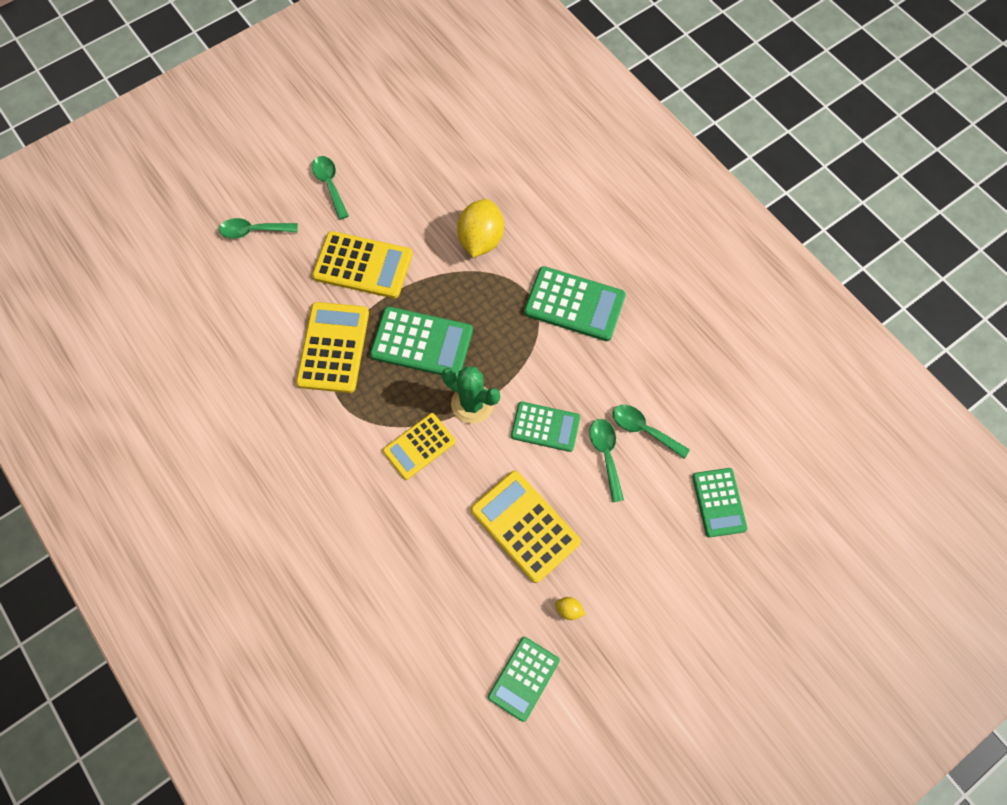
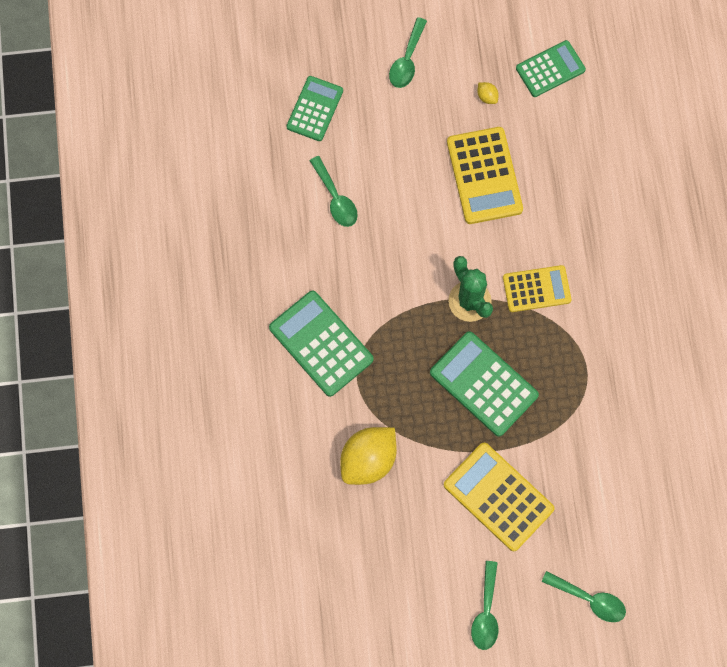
camera: 150 degrees left, 5 degrees up
(333, 347) = (567, 424): yellow calculator -> none
(545, 427) = (418, 246): green calculator -> none
(606, 455) = (381, 195): green spoon -> green spoon (407, 60)

